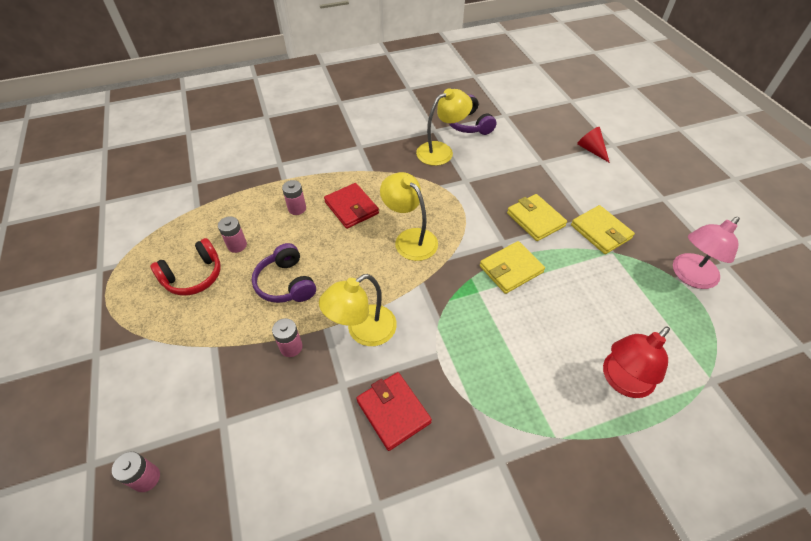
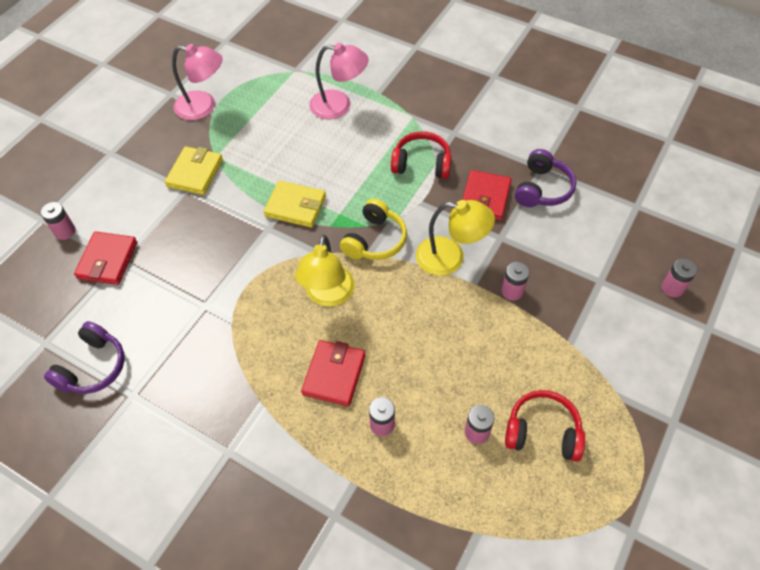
camera: 130 degrees left, 5 degrees up
(286, 283) = (468, 348): purple headphones -> purple headphones (542, 188)
(429, 295) = (375, 240): none -> yellow headphones
(441, 151) = (169, 360): yellow lamp -> none
(482, 392) = (421, 164): none -> red headphones
(535, 219) = (217, 221): yellow wallet -> none
(546, 157) = (107, 260): none -> red wallet
(591, 150) = (65, 231): red cone -> pink battery
(622, 381) = (339, 106): red lamp -> pink lamp

